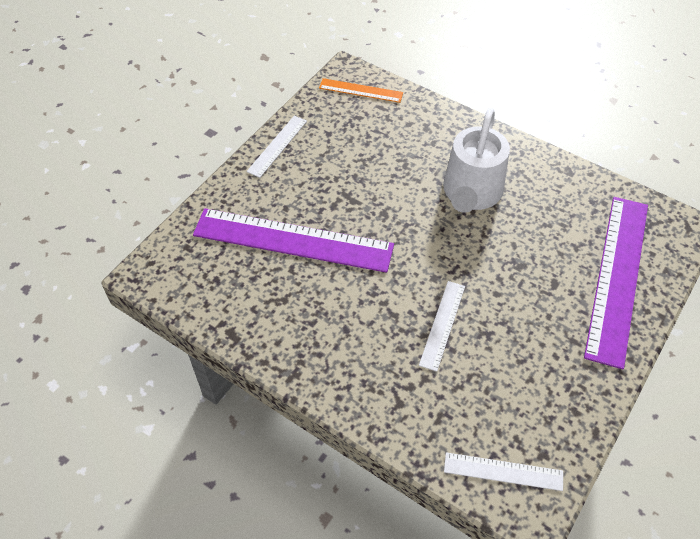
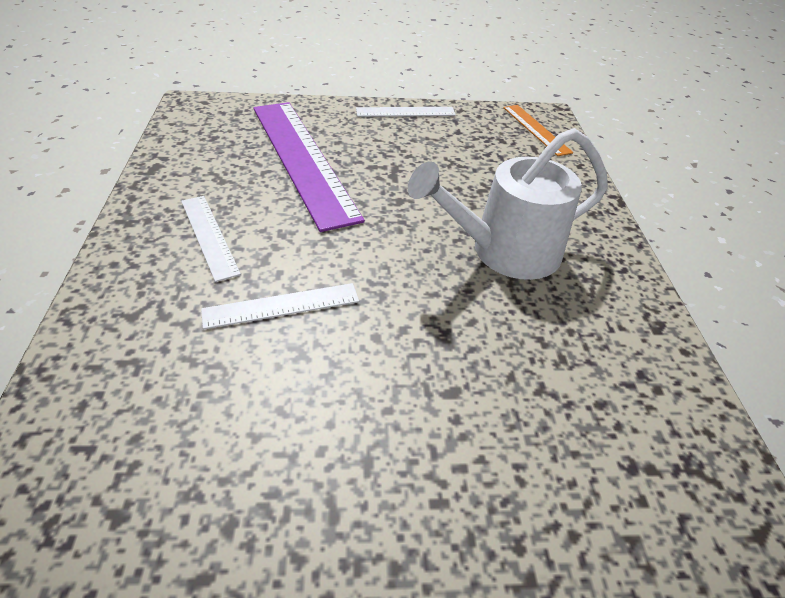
camera: 50 degrees right, 10 degrees down
(503, 471) = (61, 474): white ruler -> white ruler (209, 236)
(617, 277) = (542, 469): purple ruler -> none

